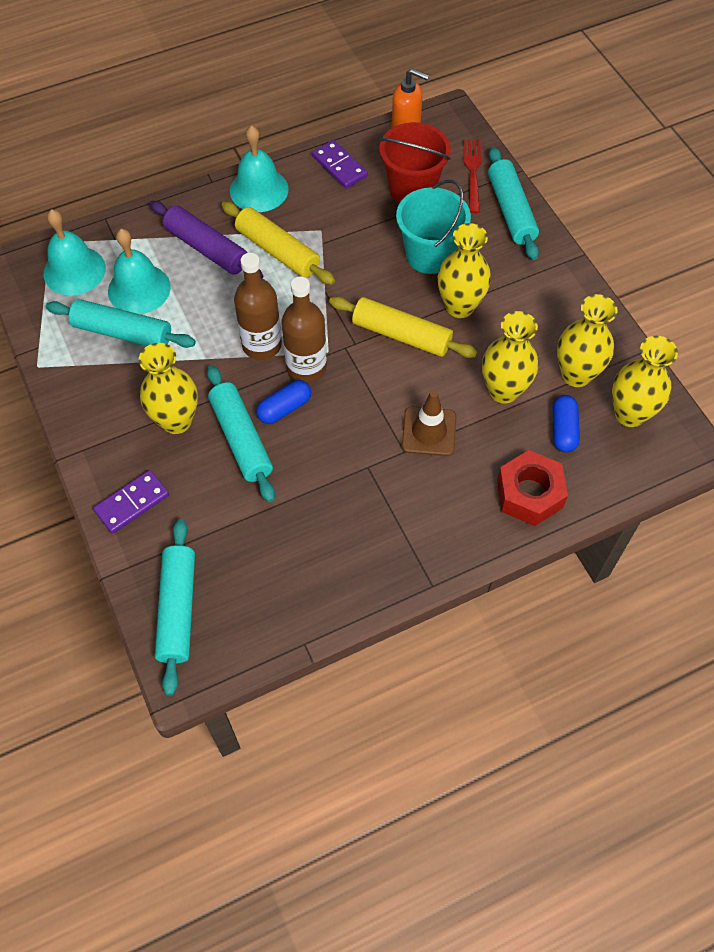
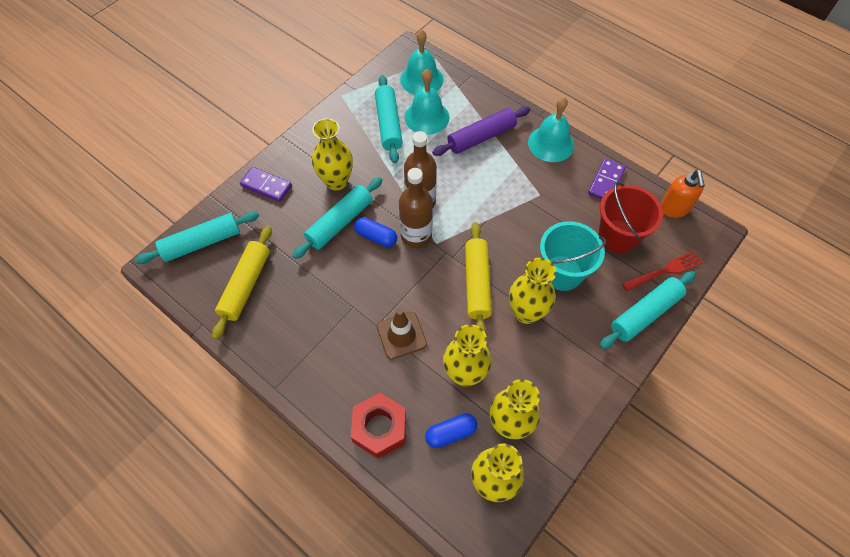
camera: 65 degrees right, 0 degrees up
(207, 248) = (481, 137): purple rolling pin -> purple rolling pin turned 45 degrees clockwise
(278, 251) = (505, 177): yellow rolling pin -> yellow rolling pin (246, 285)

